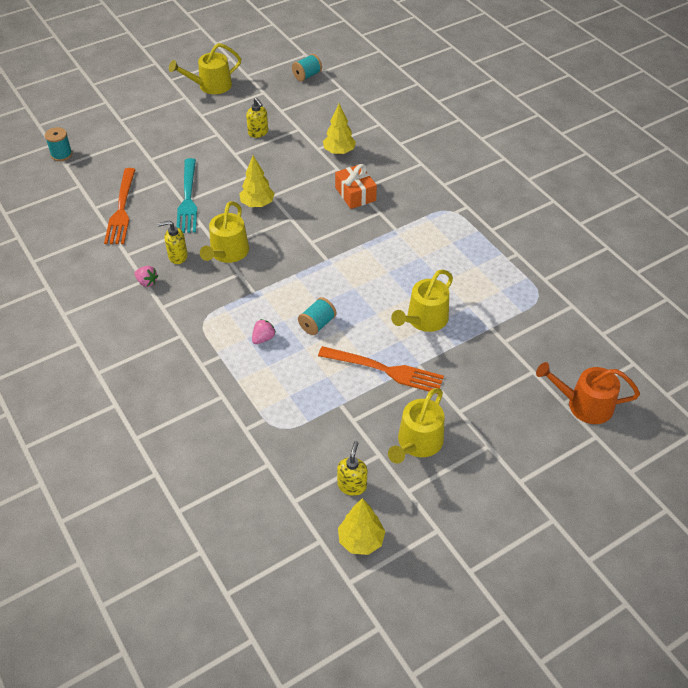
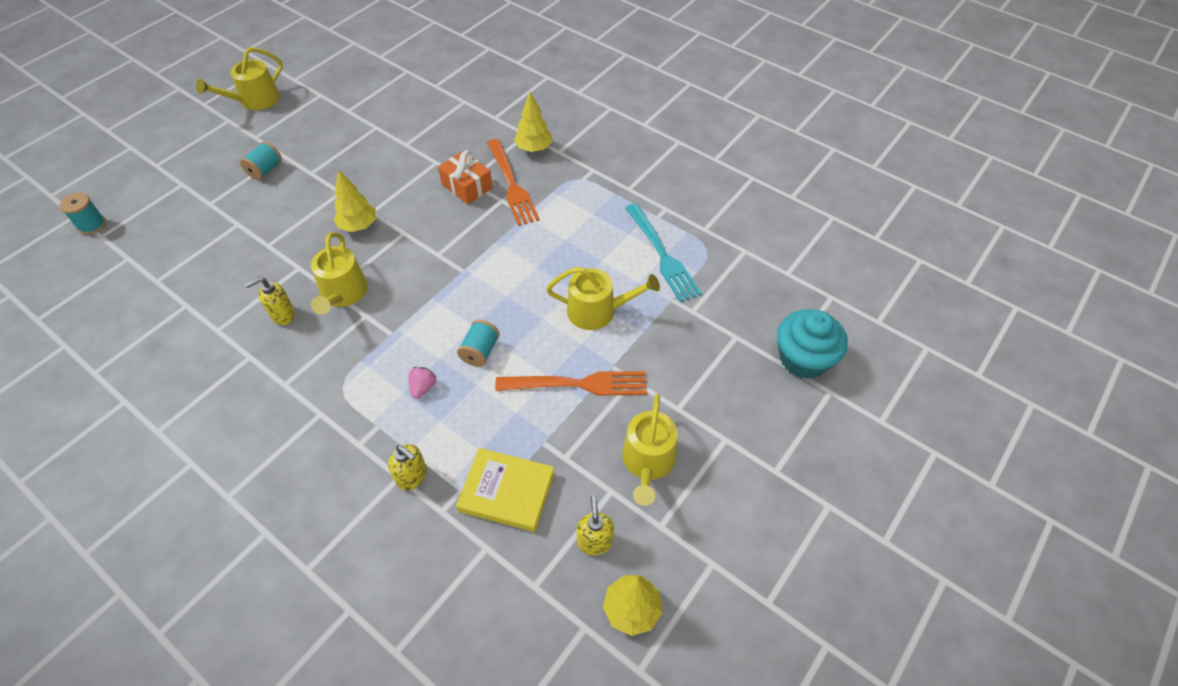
camera: 20 degrees left, 5 degrees up
(121, 209) = (192, 275): orange fork -> orange fork (512, 185)
(147, 282) = (254, 358): pink strawberry -> none
(188, 199) = (272, 241): turquoise fork -> turquoise fork (662, 255)
(258, 133) = (330, 142): yellow soap dispenser -> yellow soap dispenser (412, 476)
(298, 430) = (507, 492): none -> yellow book
(307, 76) = (364, 65): turquoise spool -> turquoise spool (265, 170)
(339, 152) = (431, 142): yellow tree -> yellow tree (534, 148)
(424, 319) = (597, 311): yellow watering can -> yellow watering can turned 105 degrees counterclockwise
(584, 405) = (803, 359): orange watering can -> turquoise cupcake

